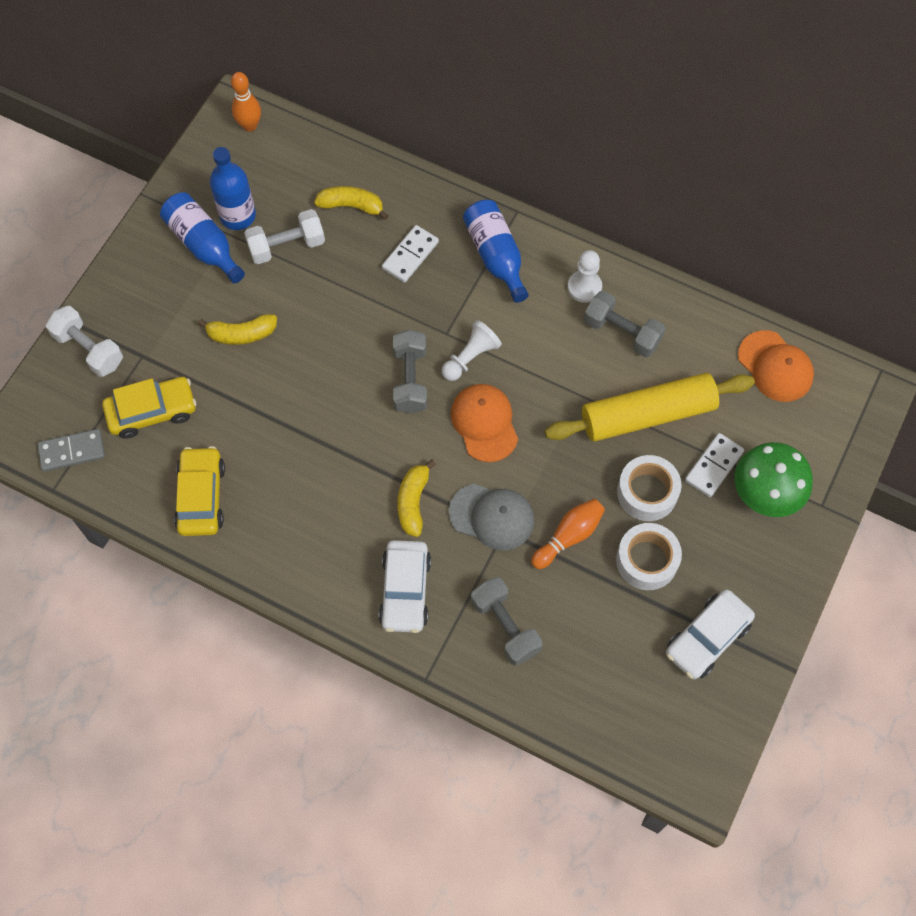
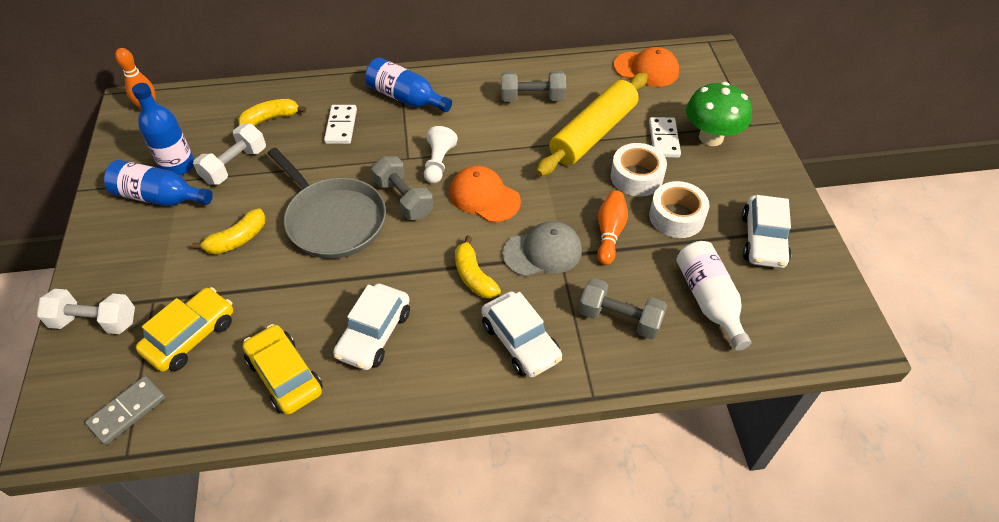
camera: 35 degrees left, 15 degrees down
(293, 504) = (374, 334): none -> white car
(334, 364) = (333, 220): none -> grey pan
(584, 287) = (484, 86): white pawn -> none
(599, 662) = (708, 300): none -> white bottle

